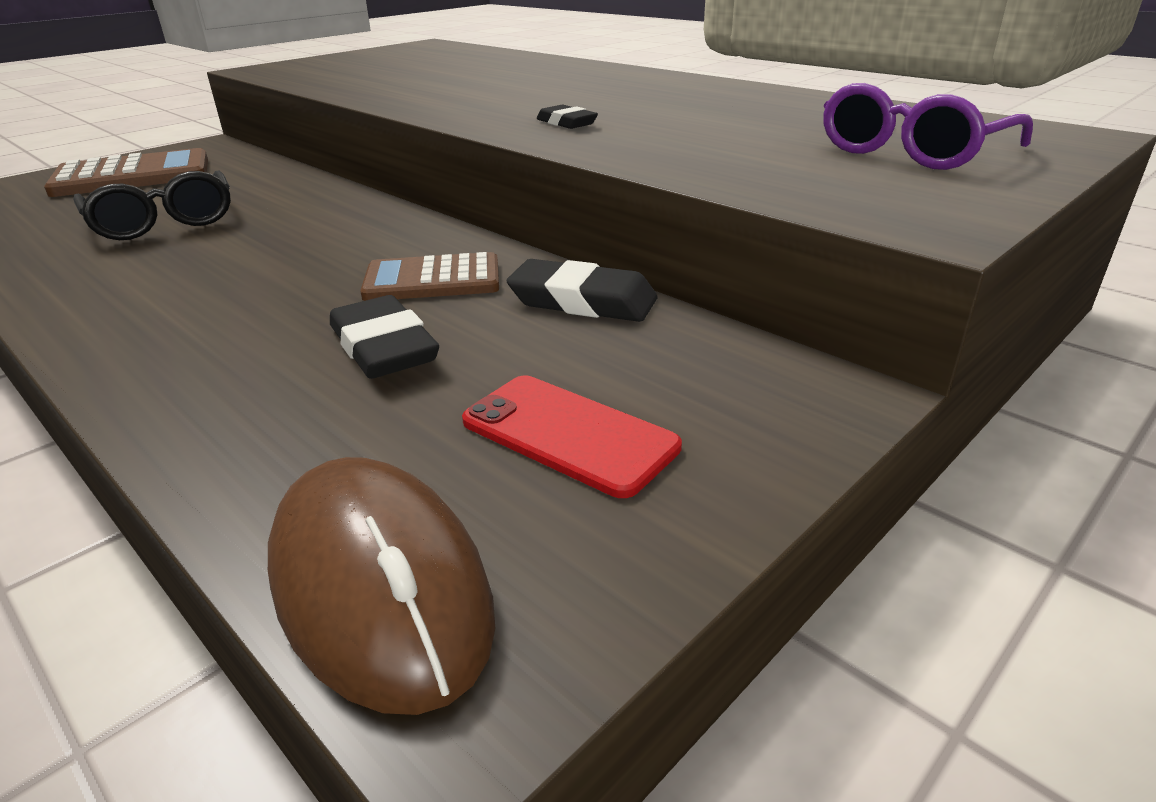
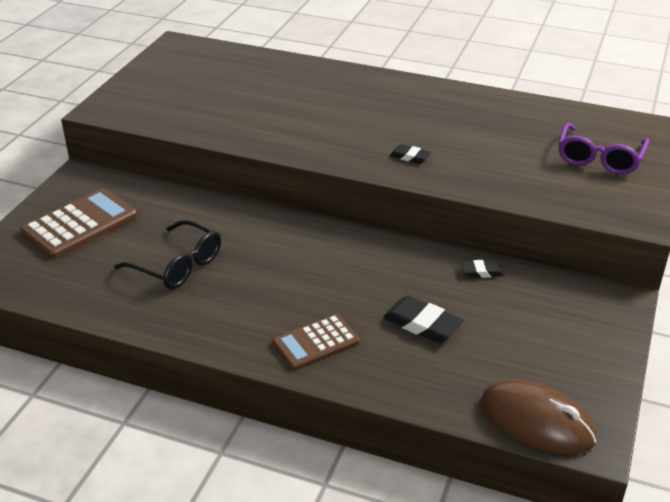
camera: 25 degrees left, 5 degrees up
(432, 280) = (396, 275): brown calculator -> brown calculator (316, 343)
(568, 434) = (542, 346): red phone -> none
(582, 301) = (482, 271): black eraser -> black eraser, size x0.59

